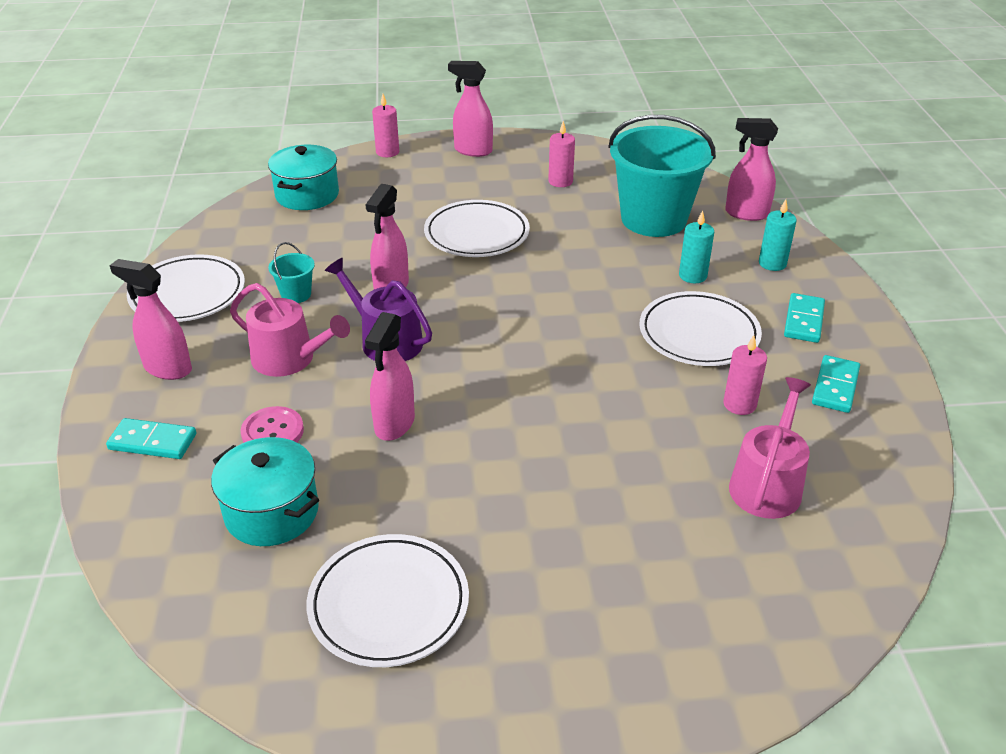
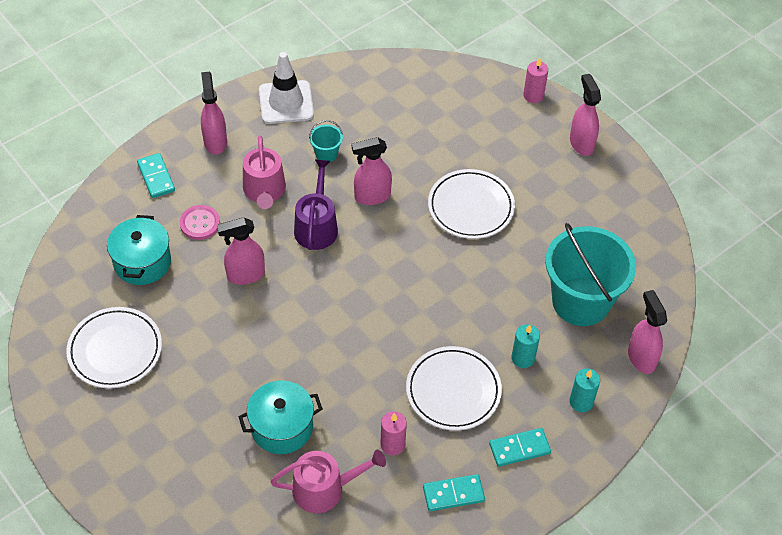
camera: 55 degrees right, 15 degrees up
(188, 294) = (286, 102): white plate -> white traffic cone
(307, 195) = (438, 88): turquoise pot -> turquoise pot (282, 427)
(560, 181) = (584, 219): pink candle -> none

